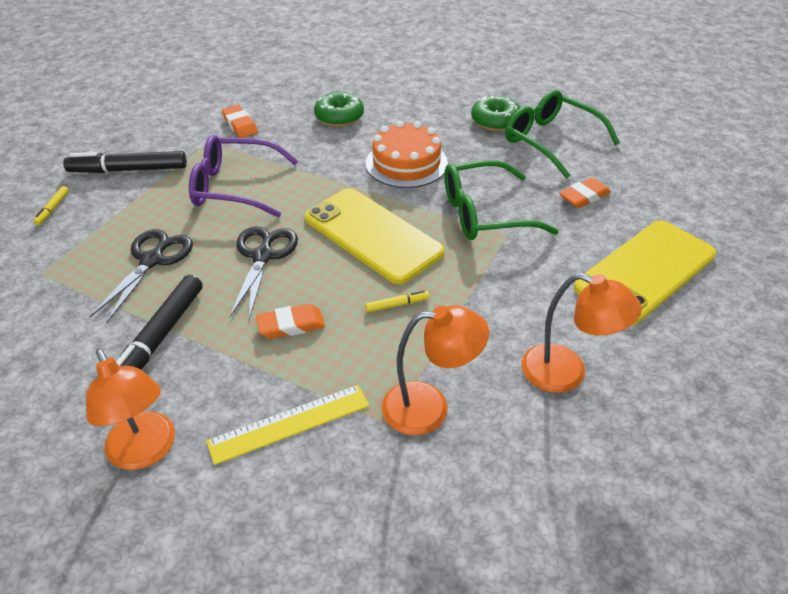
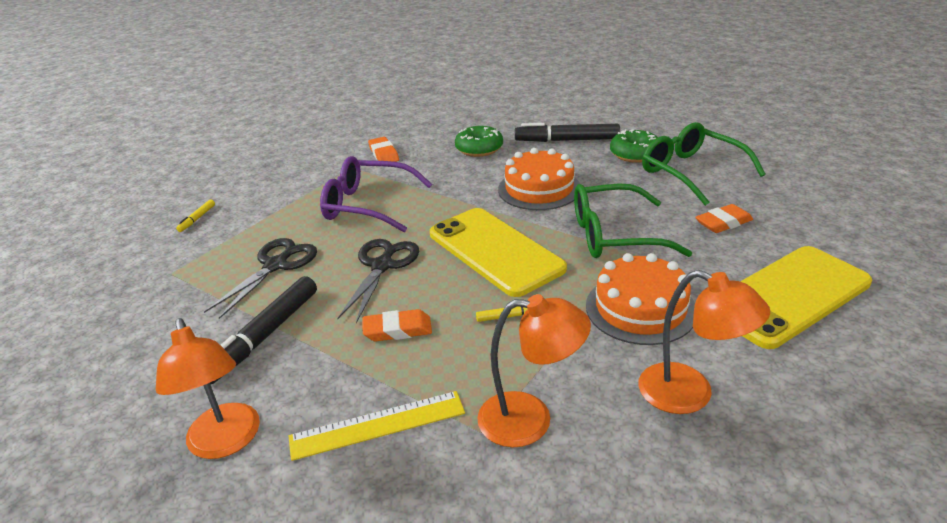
camera: 10 degrees right, 10 degrees down
(128, 170) = (273, 189): black marker -> black marker (567, 140)
(516, 290) = (640, 308): none -> orange cake

